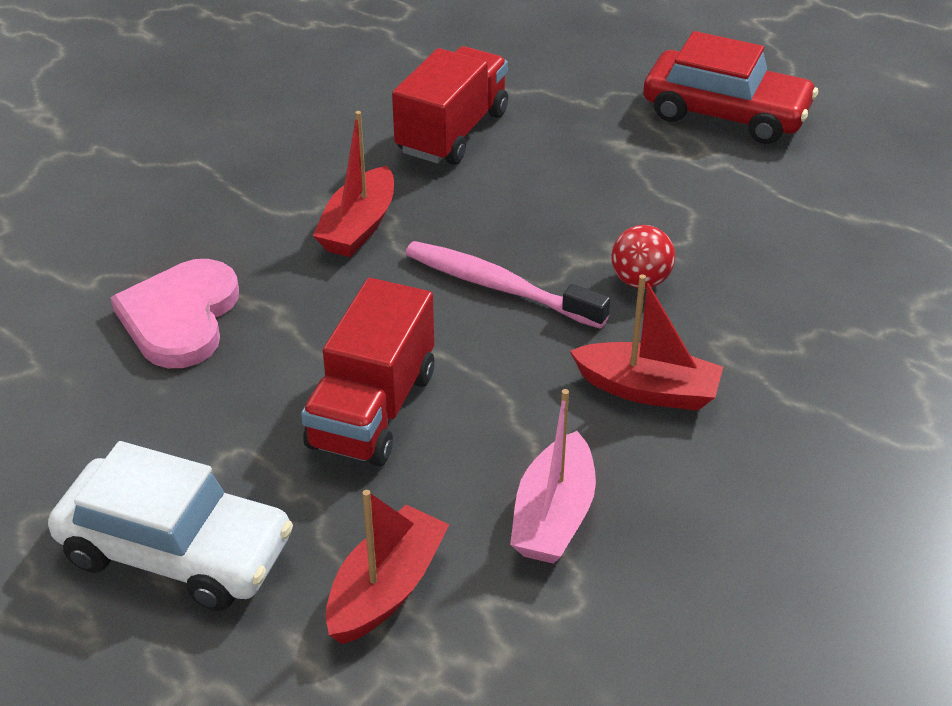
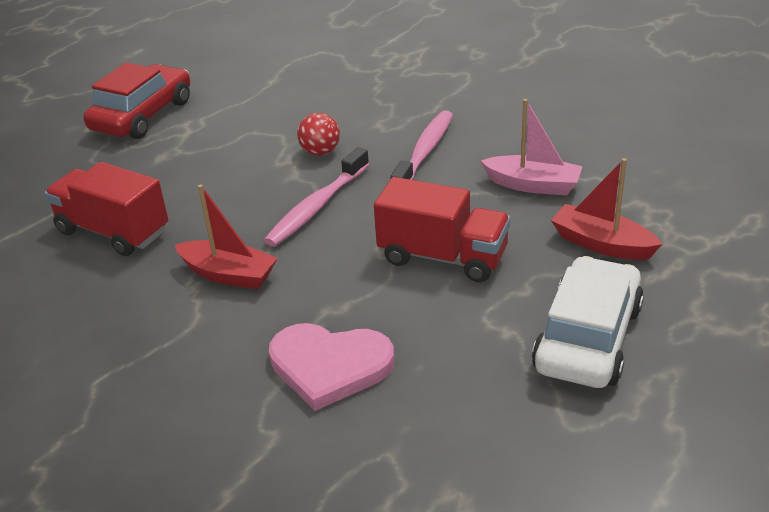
camera: 85 degrees left, 5 degrees down
(648, 390) = (424, 152): red boat -> pink toothbrush

